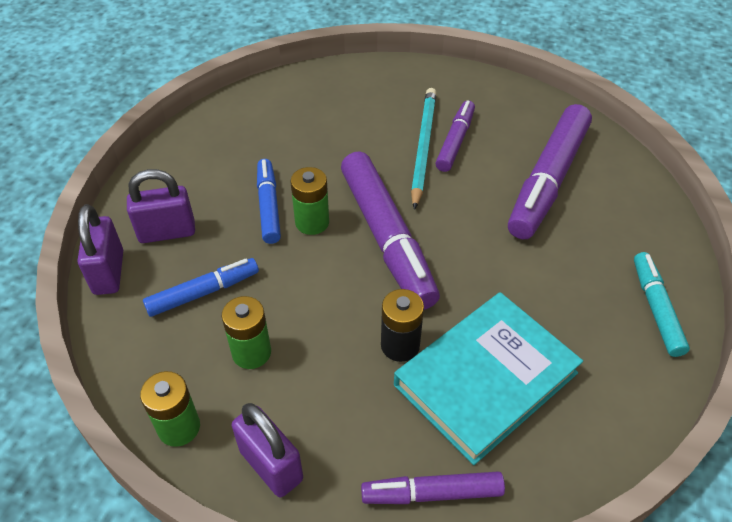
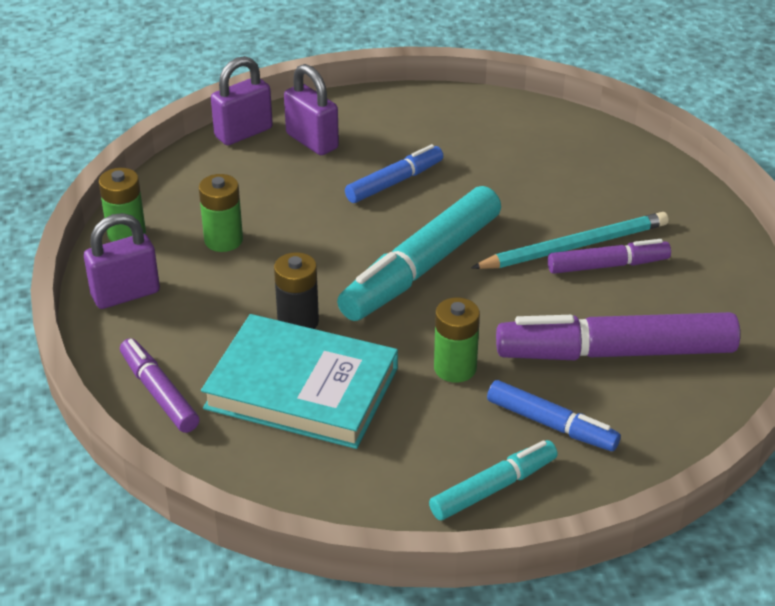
camera: 60 degrees right, 10 degrees down
(203, 292) = (264, 189): blue marker -> blue marker (551, 425)
(271, 465) = (125, 294): purple padlock -> purple padlock turned 45 degrees clockwise
(312, 222) = (398, 215): green battery -> green battery (455, 368)
(387, 238) = (421, 267): purple marker -> turquoise marker

